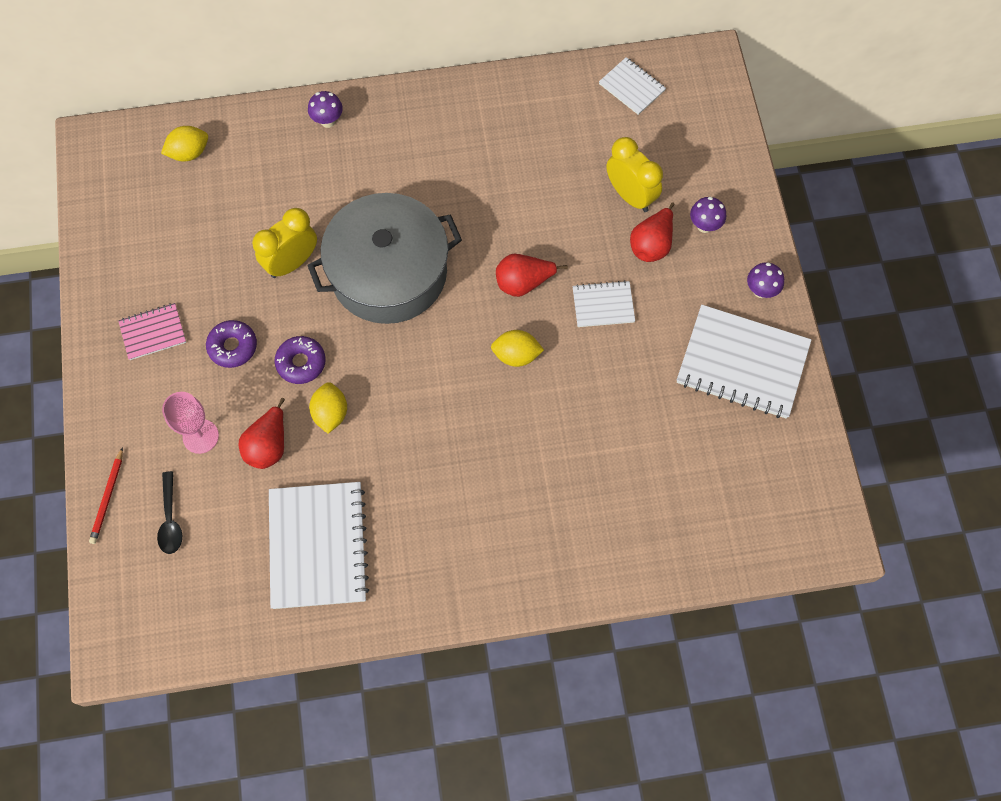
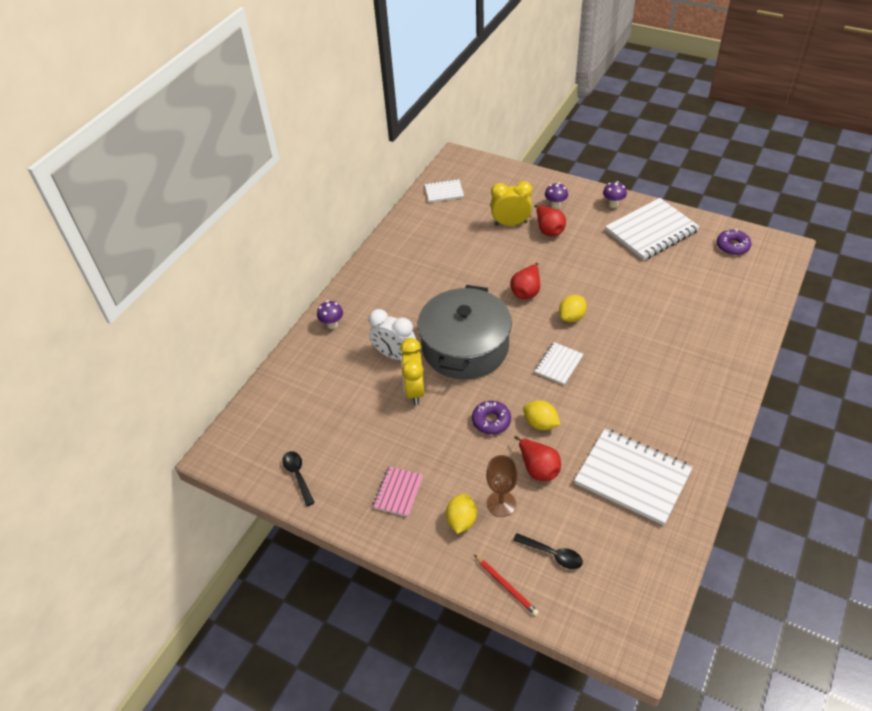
camera: 50 degrees left, 20 degrees down
(114, 230) = (298, 475): none -> black spoon
(189, 153) = (282, 404): yellow lemon -> yellow lemon (461, 520)
(200, 436) = (501, 504): pink goblet -> brown goblet
(233, 347) = (448, 452): purple donut -> purple donut (732, 246)
(327, 211) = (395, 355): none -> white clock
(603, 305) = (570, 266): white notebook -> white notebook (558, 364)

